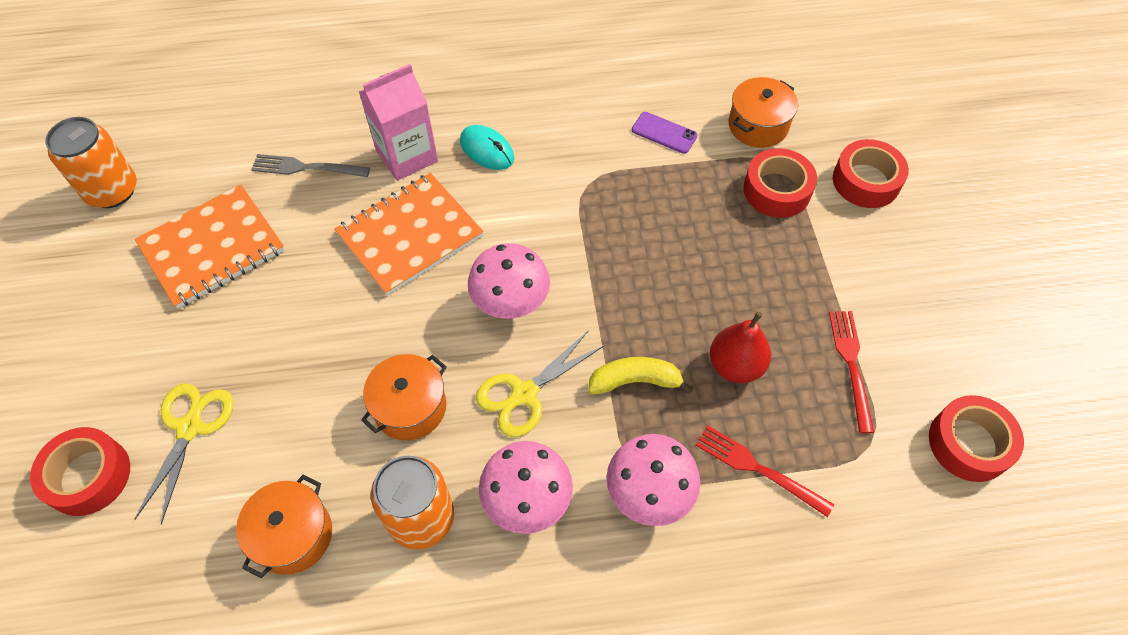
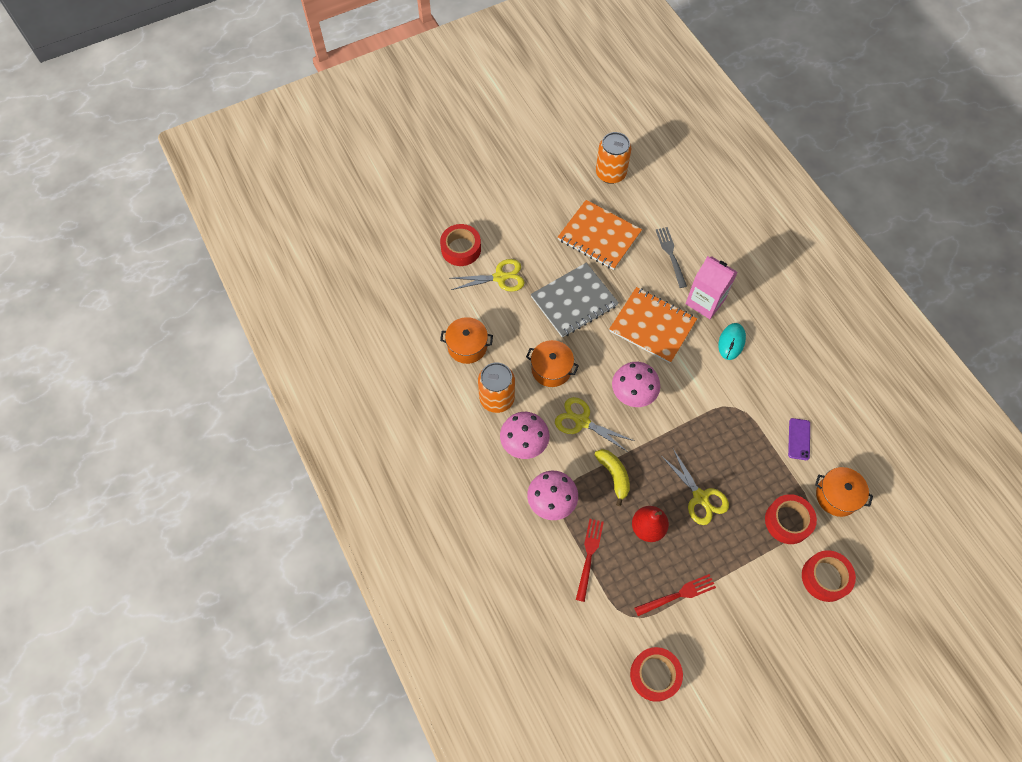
camera: 70 degrees right, 5 degrees up
(306, 327) = (574, 301): none -> grey notebook
(709, 278) = (700, 497): none -> yellow scissors

